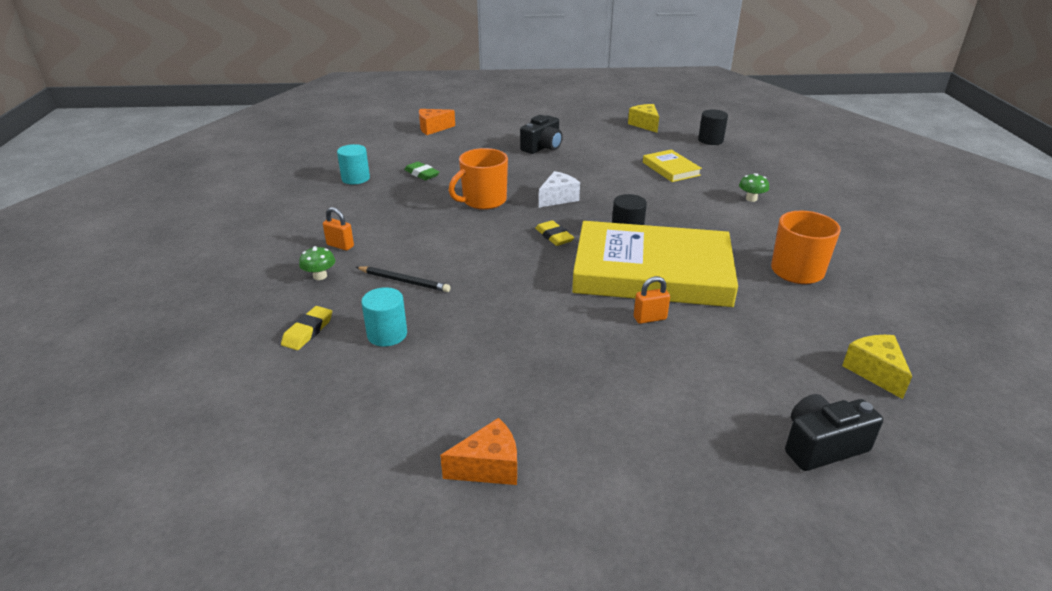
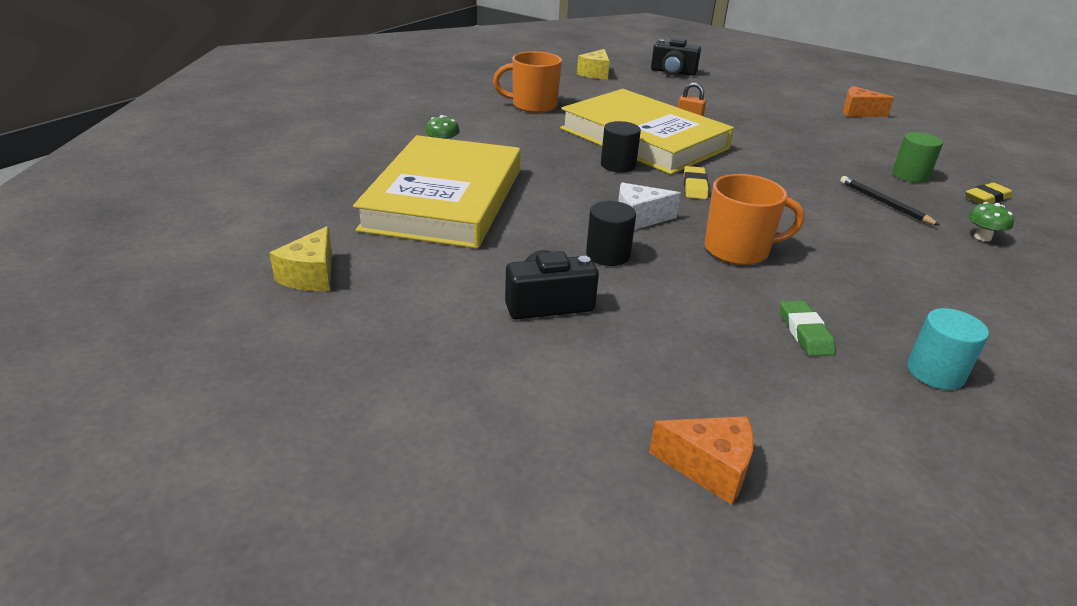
camera: 145 degrees left, 0 degrees up
(340, 245) = (959, 261): orange padlock -> none
(387, 334) = (910, 175): turquoise cylinder -> green cylinder
(671, 169) = (444, 199): yellow book -> yellow book, size x2.29
(710, 140) = (303, 211): black cylinder -> black cylinder (608, 255)

